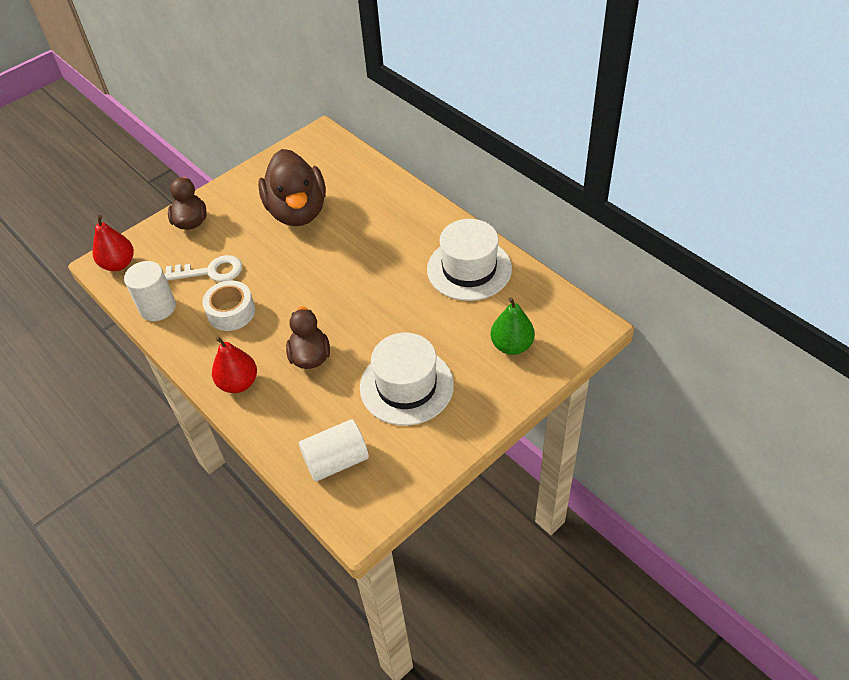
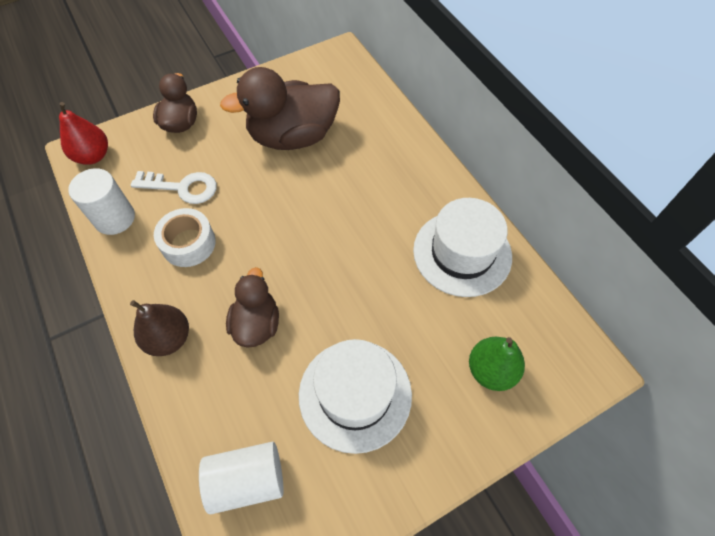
camera: 10 degrees right, 10 degrees up
(238, 383) = (169, 338): red pear -> brown pear
(297, 211) = (293, 136): brown duck -> brown duck turned 75 degrees clockwise

